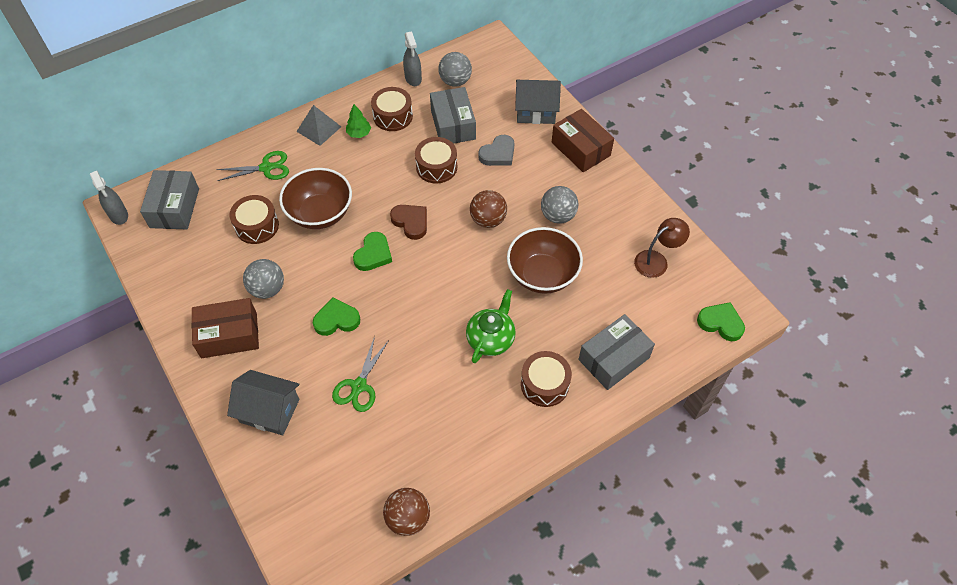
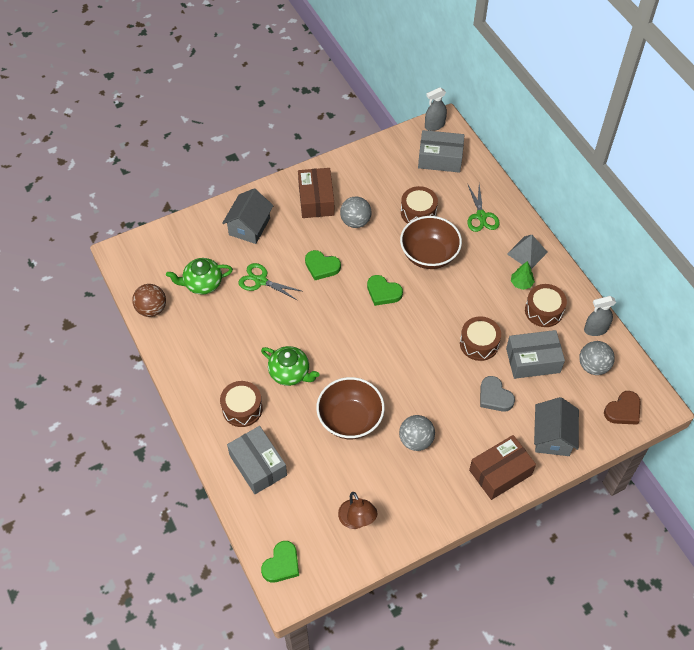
camera: 95 degrees right, 0 degrees up
(336, 320) = (321, 266): green heart -> green heart turned 120 degrees clockwise
(364, 457) = (202, 283): none -> green teapot
(411, 222) = (415, 321): brown heart -> brown heart (623, 410)
(488, 220) = (414, 381): brown ball -> none

